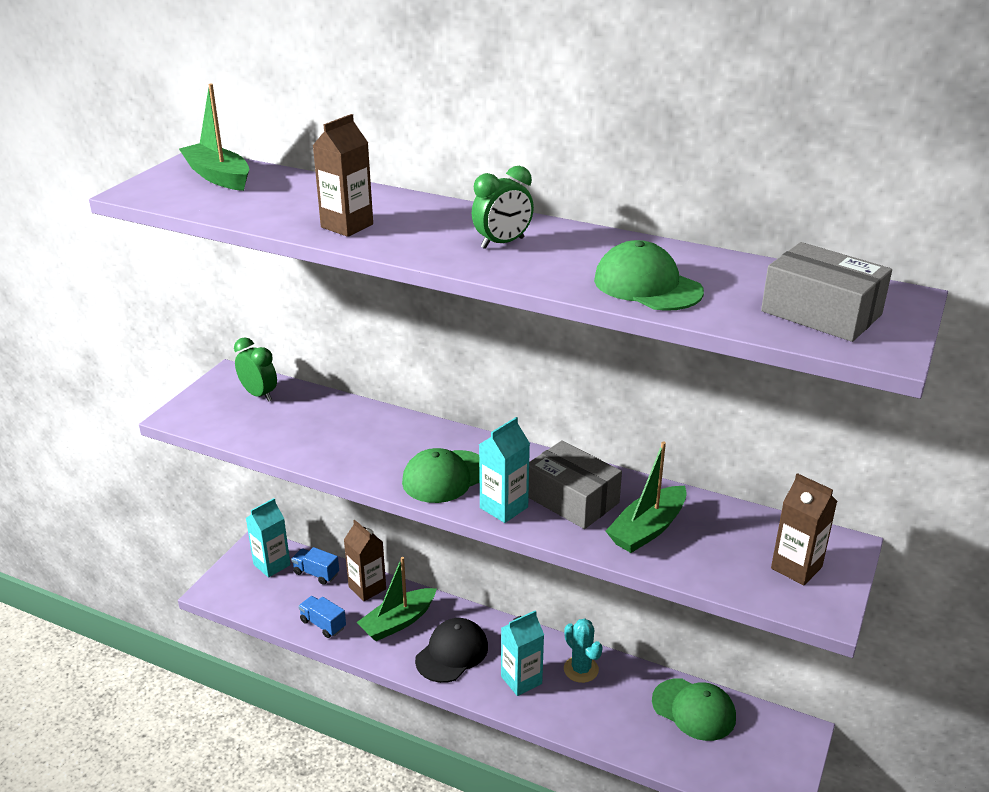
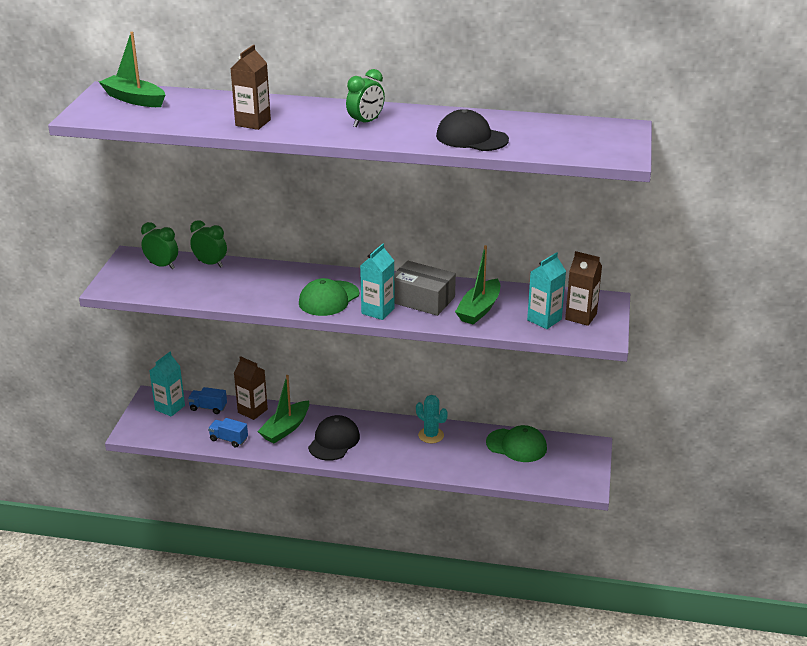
camera: 15 degrees left, 0 degrees up
(318, 401) = (210, 264): none -> green clock
(521, 680) = (390, 449): turquoise carton -> turquoise carton (544, 320)
(647, 286) = (471, 138): green cap -> black cap
(821, 313) = (582, 141): grey box -> none

